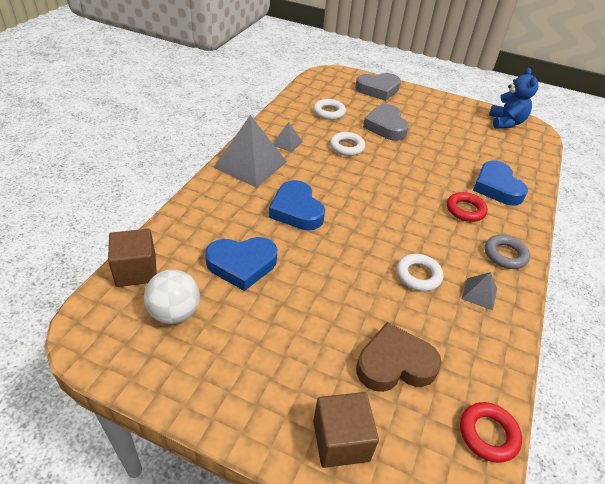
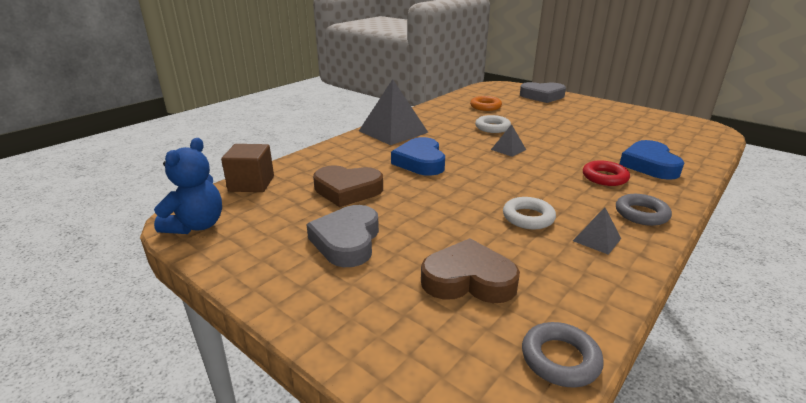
camera: 20 degrees right, 15 degrees down
(175, 313) = (267, 213): white ball -> none
(242, 265) = (347, 190): blue heart -> brown heart
(287, 143) = (435, 122): grey pyramid -> grey pyramid (508, 149)
(329, 112) = (485, 106): white ring -> orange ring
(341, 440) = (375, 330): brown cube -> none
(386, 126) = (539, 118): grey heart -> grey heart (347, 241)
(488, 434) = (560, 359): red ring -> grey ring
(506, 123) = (677, 123): blue teddy bear -> blue teddy bear (196, 225)

